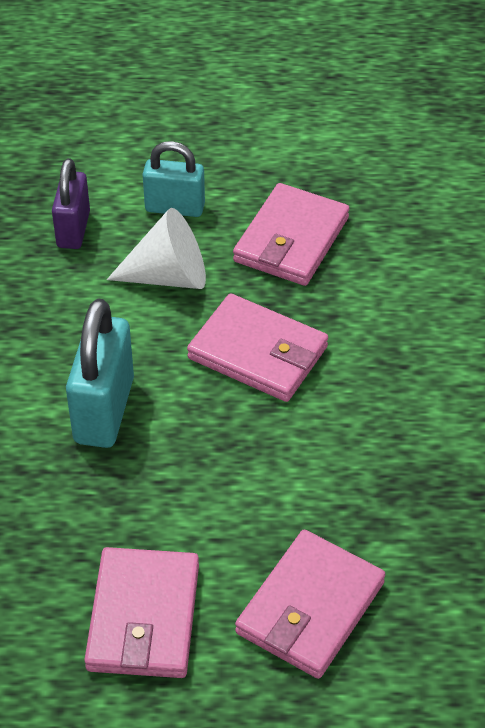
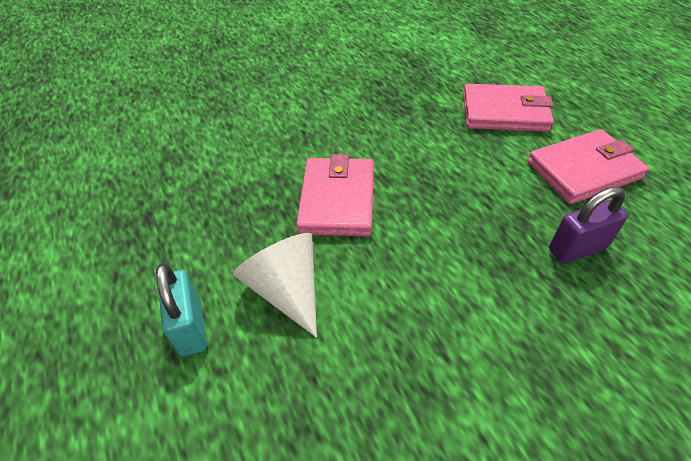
camera: 115 degrees left, 0 degrees up
(73, 229) = (259, 409): purple padlock -> purple padlock (577, 249)
(104, 410) = (457, 265): turquoise padlock -> none
(291, 239) = (204, 226): pink wallet -> none

